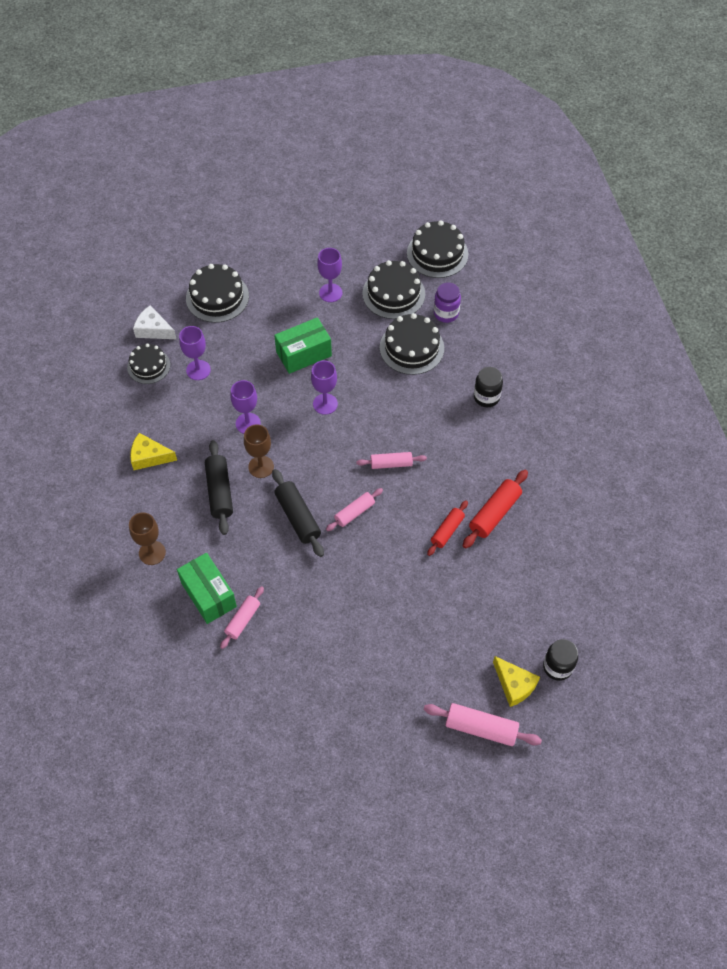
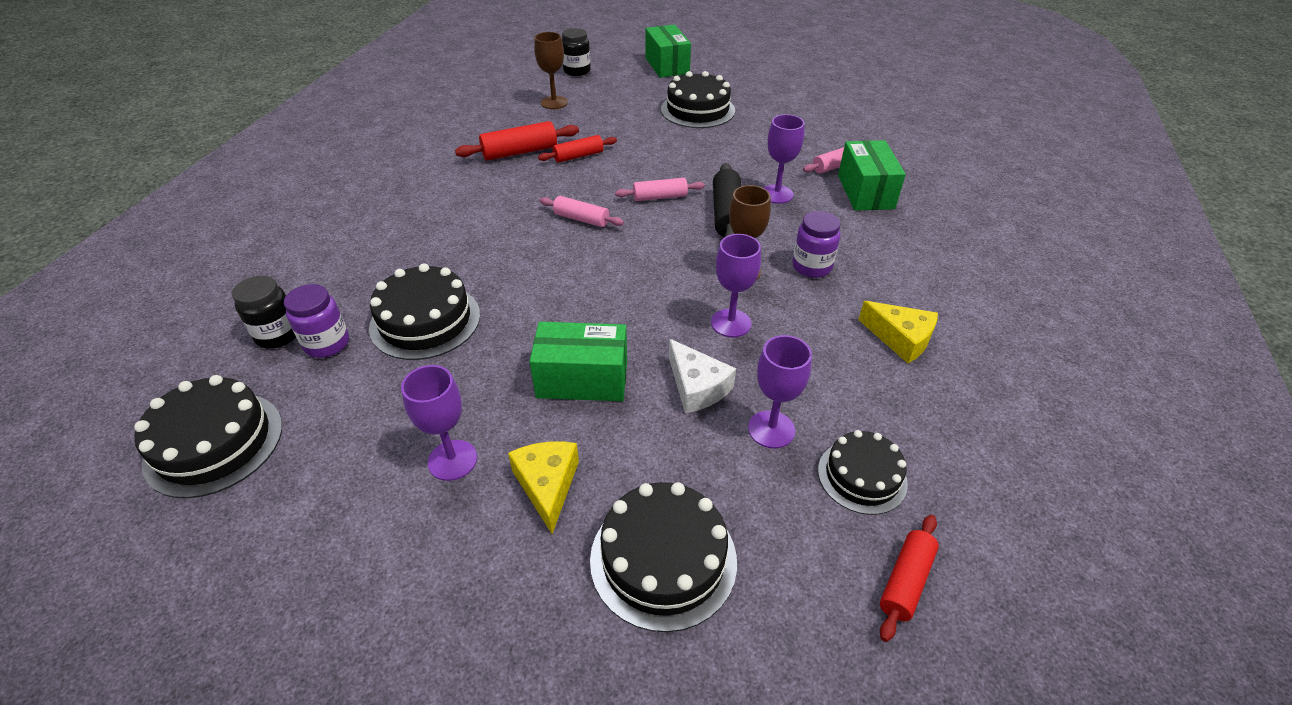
camera: 150 degrees left, 15 degrees down
(120, 331) = (905, 581): none -> red rolling pin
(152, 553) = (924, 242): brown goblet -> brown goblet (554, 102)
(153, 330) = (829, 548): white cheese -> white cheese (697, 387)
(219, 491) = (811, 267): black rolling pin -> purple jar
(325, 404) = (606, 303): purple goblet -> purple goblet (776, 194)
(393, 294) = (360, 408): black cake -> black cake (697, 110)
(481, 728) = (667, 65): pink rolling pin -> green box
(486, 397) = (406, 234): black jar -> black jar (278, 335)
(514, 685) = (619, 73): yellow cheese -> yellow cheese (547, 485)

